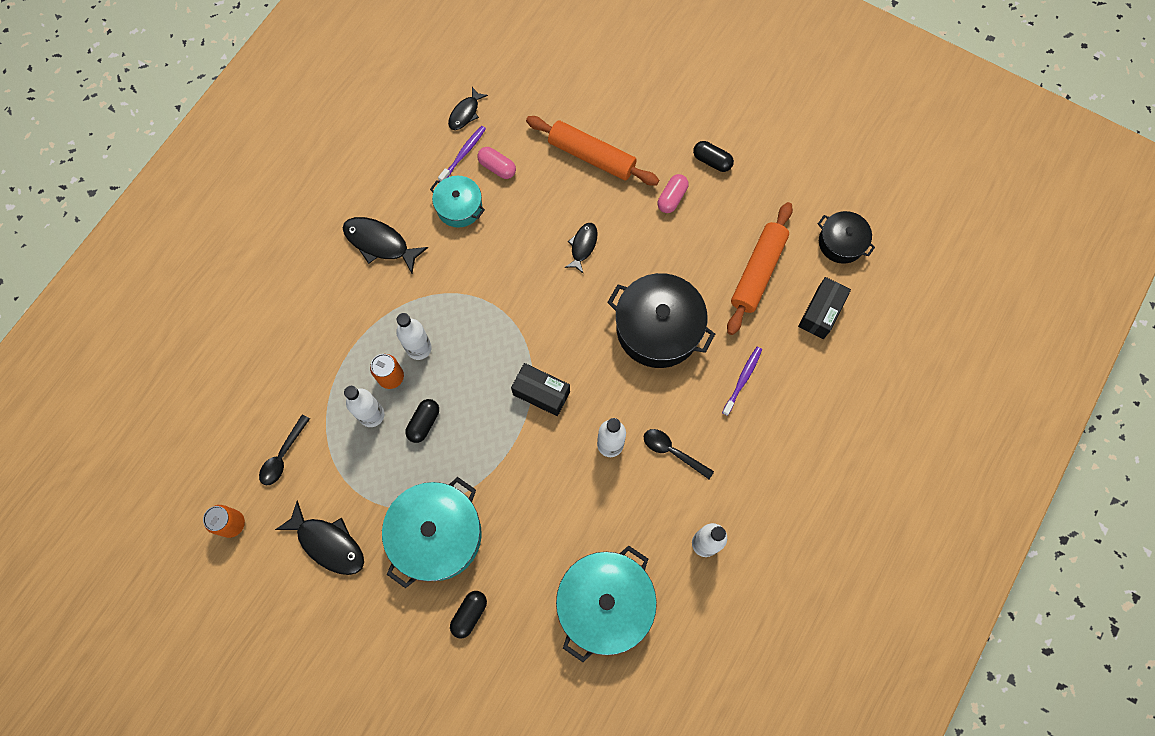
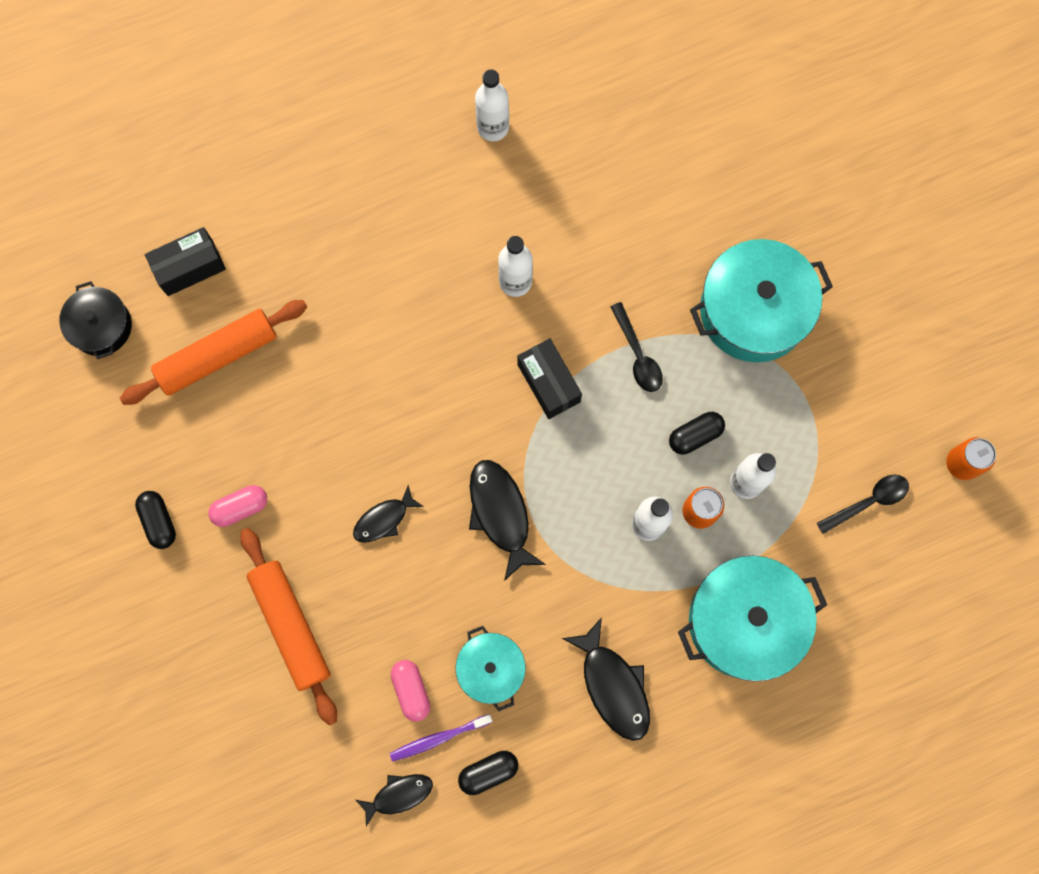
camera: 145 degrees left, 5 degrees up
(328, 543) = (871, 376): black fish -> black fish (500, 514)
(469, 614) = (769, 214): black capsule -> black capsule (488, 772)
(605, 604) = (630, 138): turquoise pot -> turquoise pot (745, 621)
(658, 328) = (373, 368): black pot -> none
(672, 452) = (457, 232): black spoon -> black spoon (638, 355)
(742, 380) = (329, 254): purple toothbrush -> none

